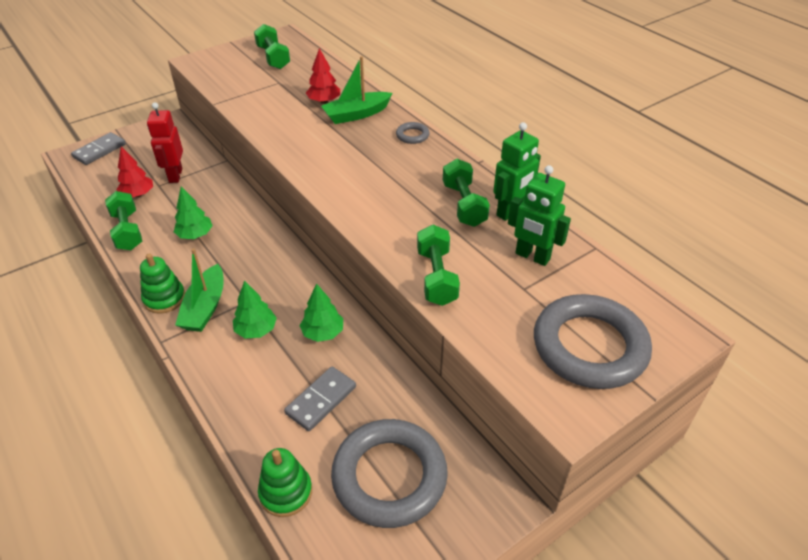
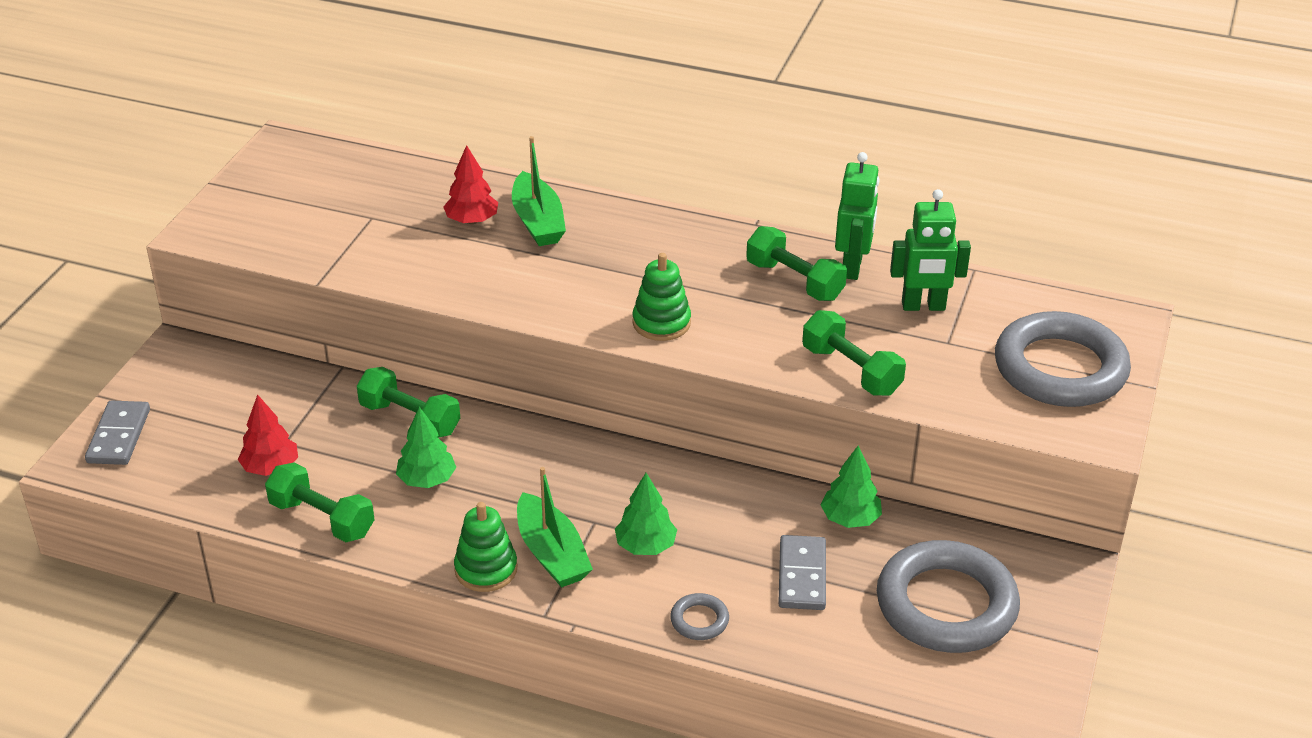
camera: 35 degrees left, 5 degrees down
(175, 175) = (292, 419): red robot -> none
(273, 58) = (314, 184): green dumbbell -> green dumbbell (410, 418)
(286, 492) = (863, 673): green stacking toy -> green stacking toy (661, 323)
(323, 333) = (726, 511): green tree -> green tree (850, 519)
(356, 114) = (538, 222): green boat -> green boat turned 45 degrees counterclockwise
(412, 135) = (641, 222): grey ring -> grey ring (699, 620)

